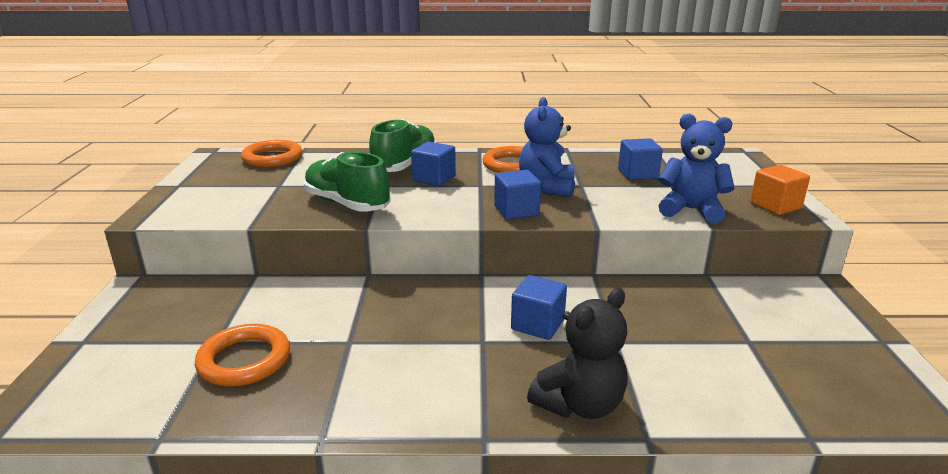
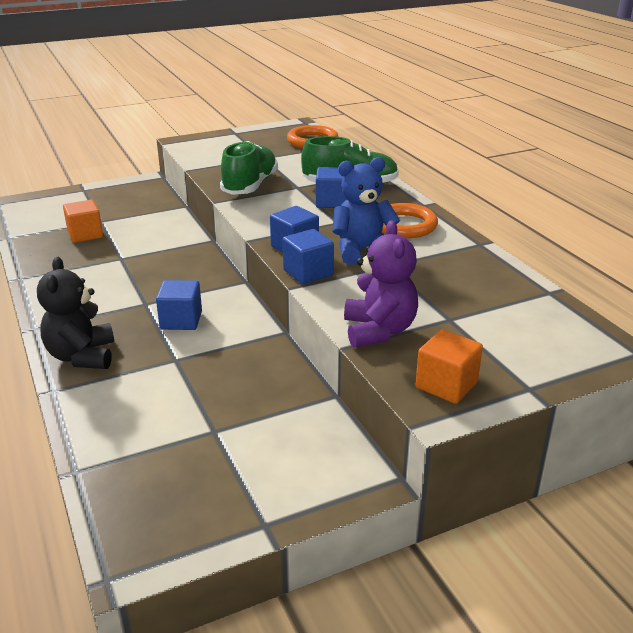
camera: 65 degrees right, 5 degrees up
(244, 360) = (85, 234): orange ring -> orange cube
(579, 405) = (82, 356): black teddy bear -> black teddy bear turned 60 degrees clockwise
(637, 174) = (454, 290): blue cube -> blue cube (308, 273)
(691, 210) = (379, 331): blue teddy bear -> purple teddy bear

